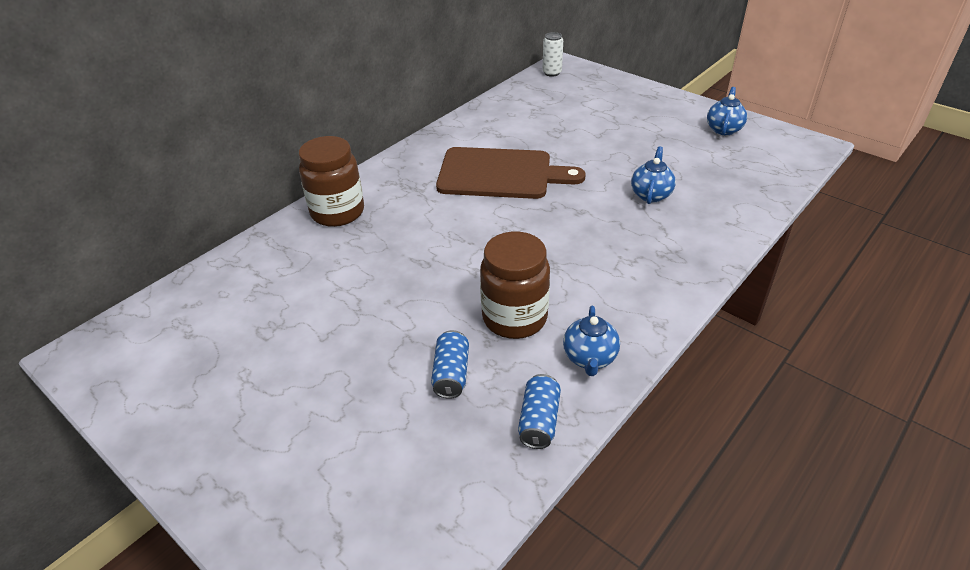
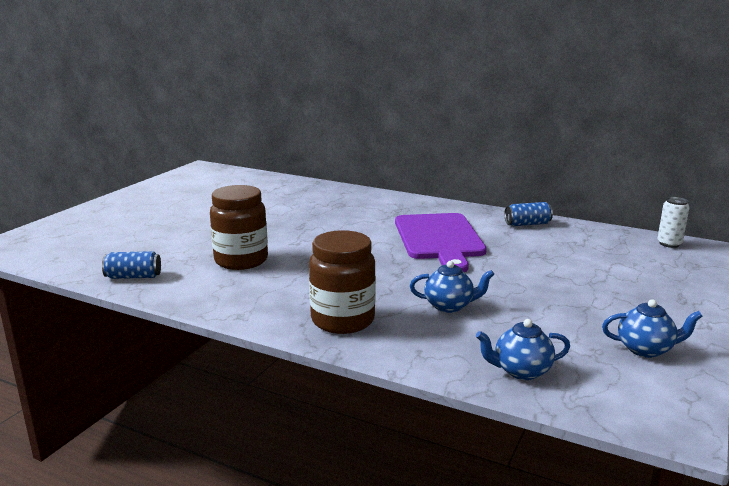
camera: 75 degrees right, 20 degrees down
(337, 212) = (351, 196): brown jar -> brown jar (342, 320)
(451, 374) = (181, 247): blue can -> blue can (527, 224)
(500, 174) = (439, 239): brown cutting board -> purple cutting board
(590, 358) = (196, 289): blue teapot -> blue teapot (521, 371)

